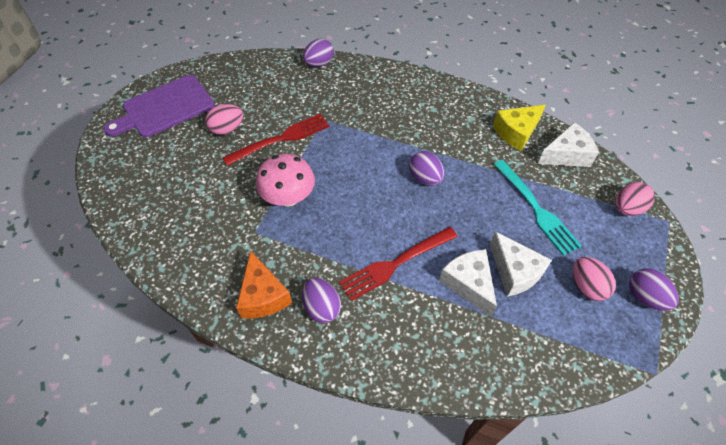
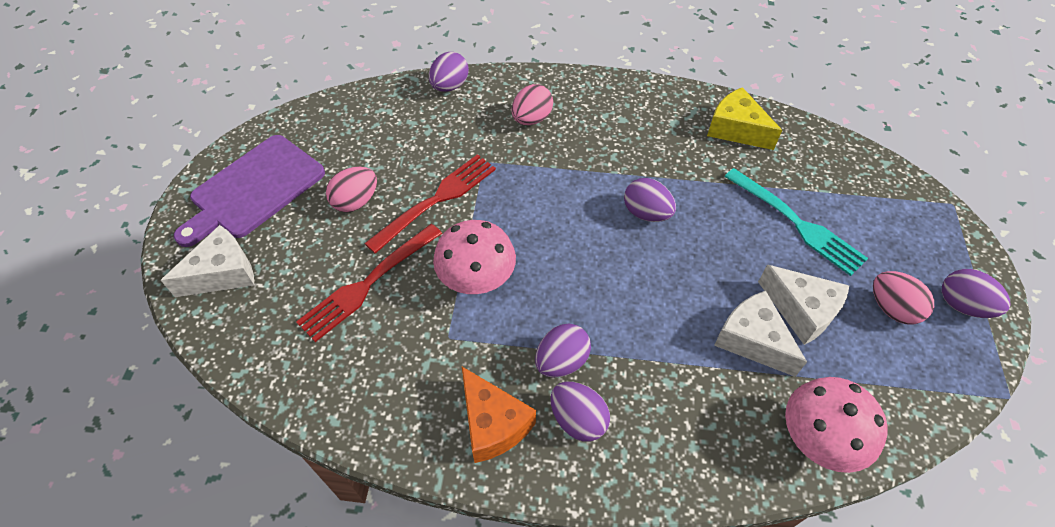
camera: 15 degrees left, 0 degrees up
(325, 266) = (561, 361): none -> purple egg
(395, 264) = (651, 336): red fork -> red fork (368, 283)
(491, 365) = (818, 439): none -> pink mushroom
(516, 132) = (736, 129): yellow cheese -> yellow cheese turned 90 degrees clockwise
(566, 155) = (806, 146): white cheese -> white cheese (223, 273)
(627, 208) = (901, 199): pink egg -> pink egg (531, 119)

